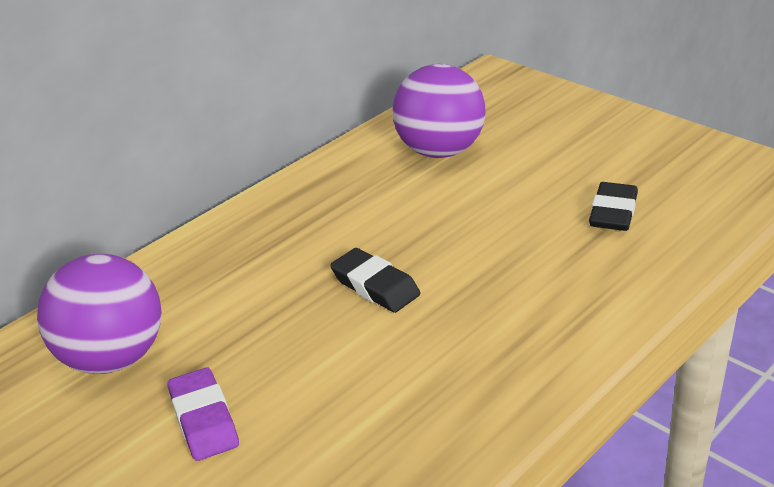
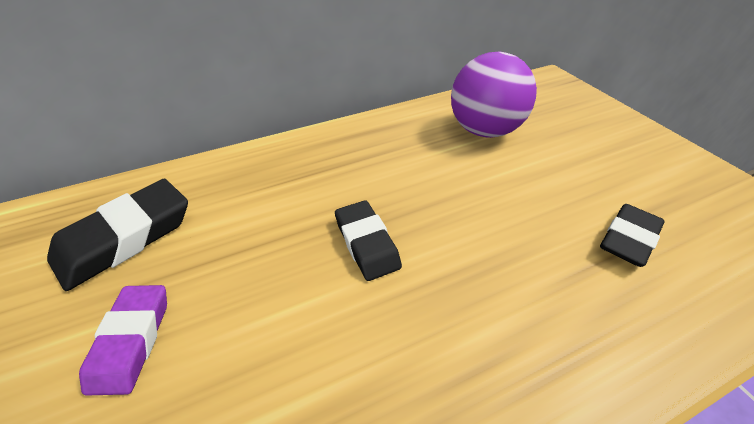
camera: 20 degrees right, 10 degrees up
(113, 358) = (126, 238): purple ball -> black eraser

